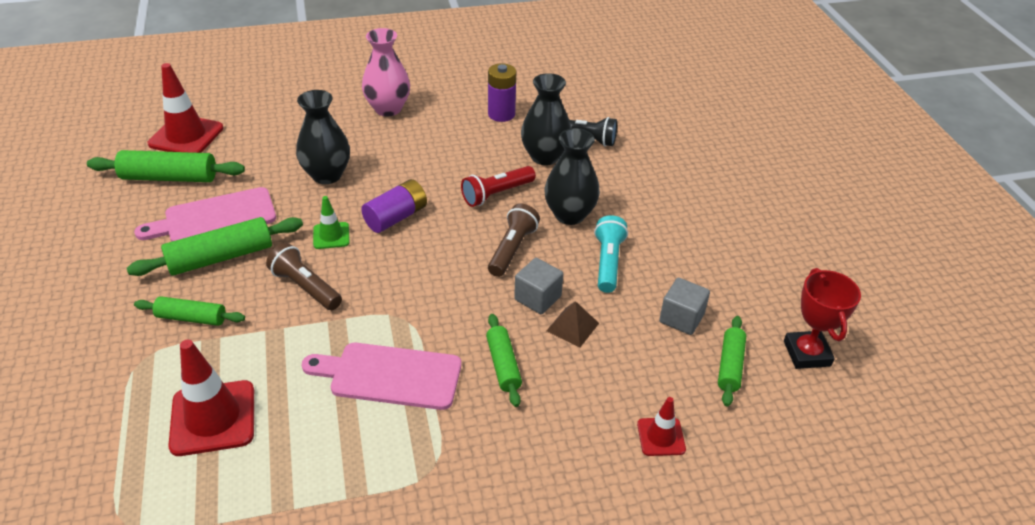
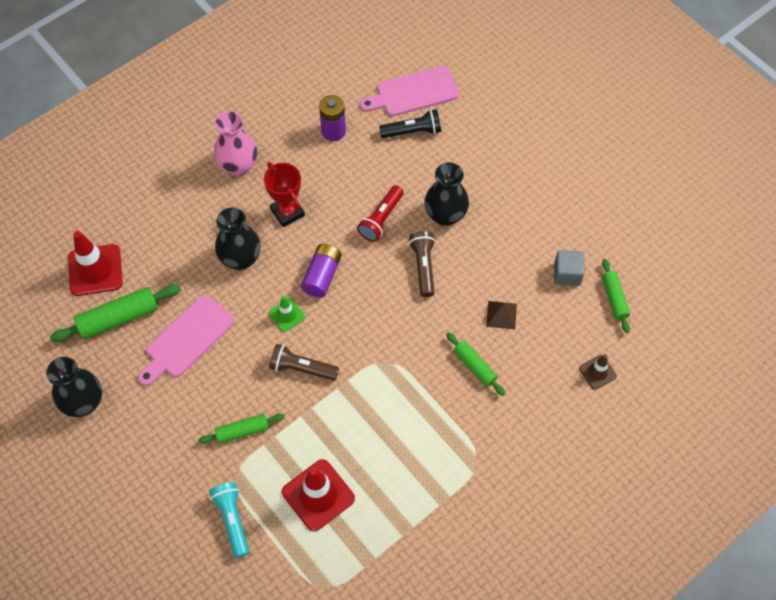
camera: 25 degrees left, 20 degrees up
(221, 257) = (221, 372): green rolling pin -> none
(390, 376) = (408, 410): pink cutting board -> pink cutting board (413, 93)
(537, 298) = (465, 302): grey cube -> none
(545, 156) = (394, 164): black vase -> black vase (83, 402)
(608, 262) = (495, 248): turquoise flashlight -> turquoise flashlight (232, 520)
(661, 437) = (597, 372): red traffic cone -> brown traffic cone
(806, 353) = (656, 266): red trophy -> red trophy (287, 212)

